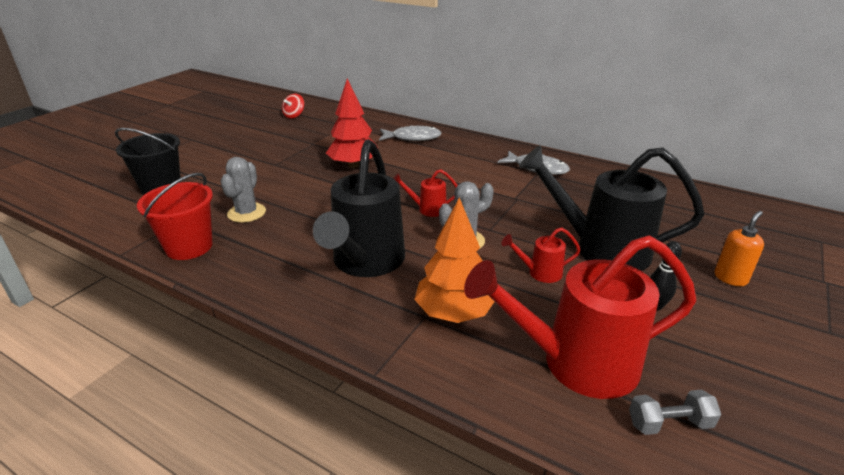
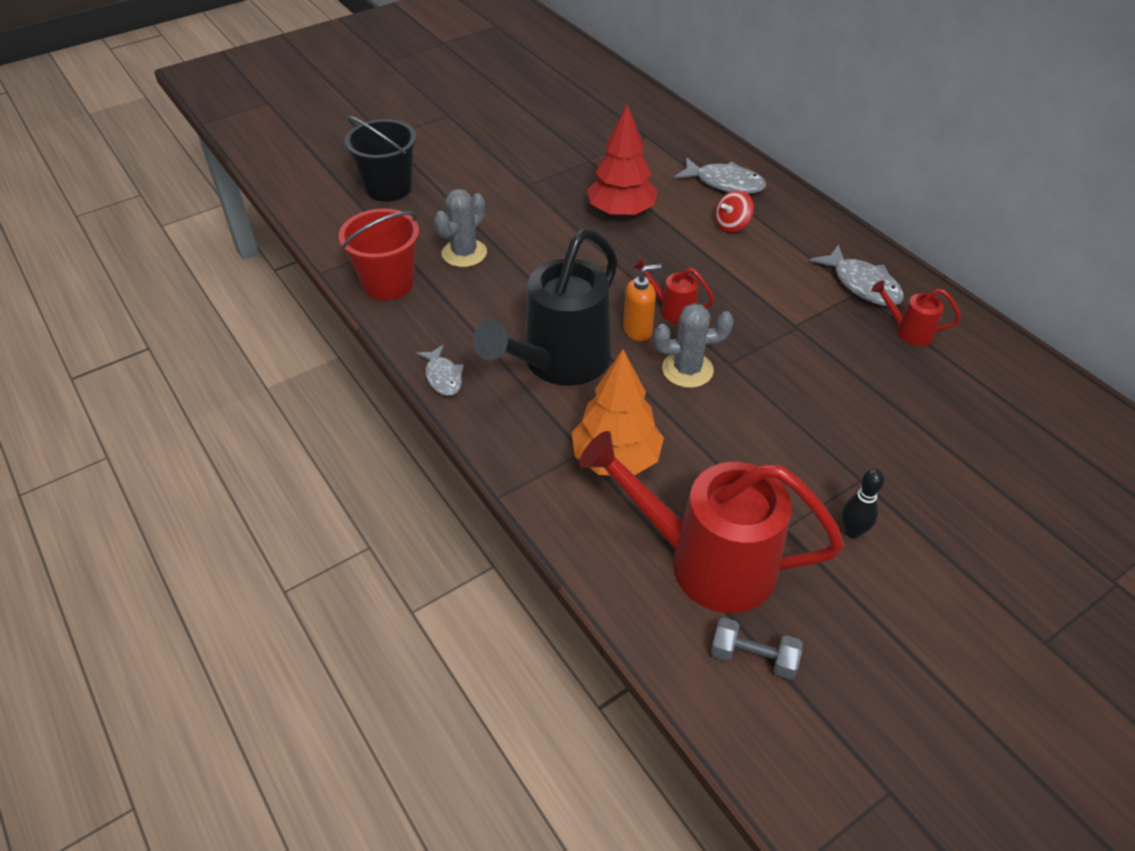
camera: 25 degrees right, 15 degrees up
(272, 298) = (443, 377): none -> grey fish
(294, 115) = (590, 101): red spinning top -> red spinning top (731, 225)
(540, 272) = (747, 442): red watering can -> red watering can (908, 331)
(601, 249) = (849, 436): black watering can -> none
(730, 278) = (985, 531): orange soap dispenser -> orange soap dispenser (638, 330)

